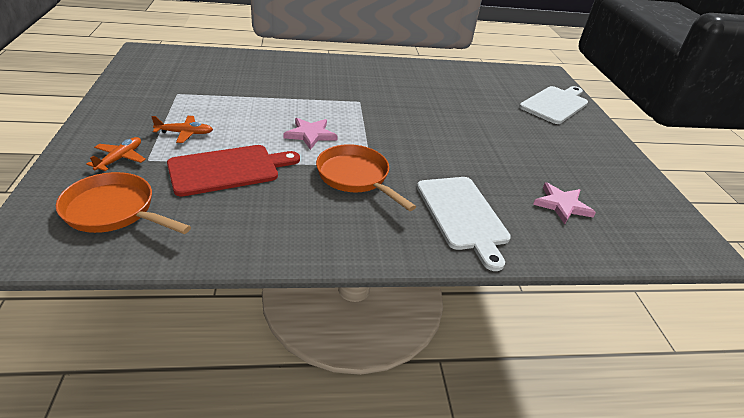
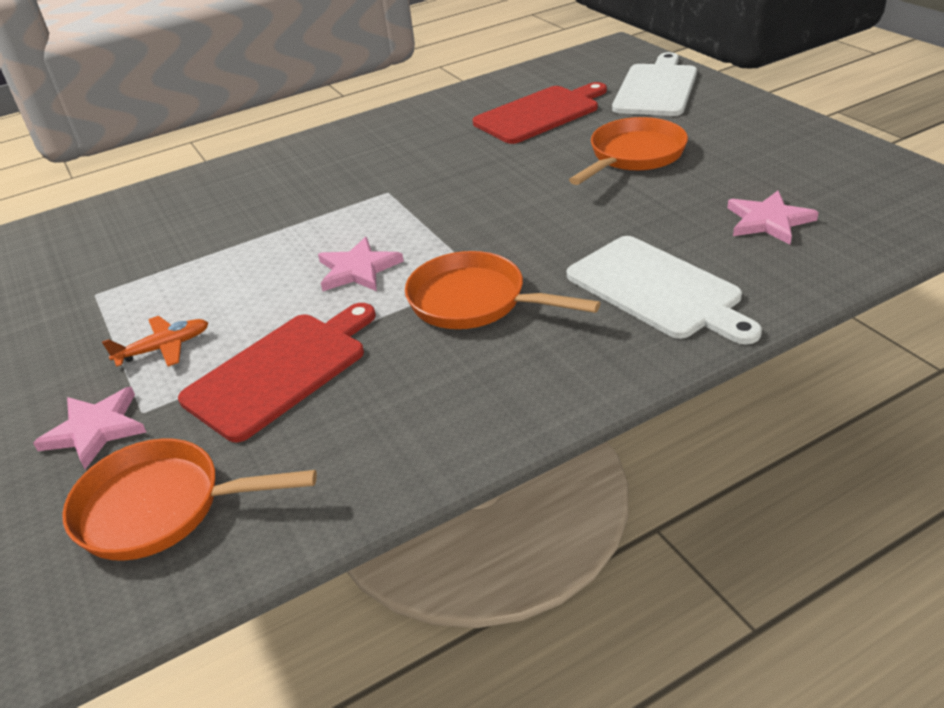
camera: 15 degrees left, 0 degrees up
(120, 158) = (95, 429): orange plane -> pink star
(476, 92) = (540, 114): none -> red cutting board
(511, 136) = (633, 156): none -> orange pan

